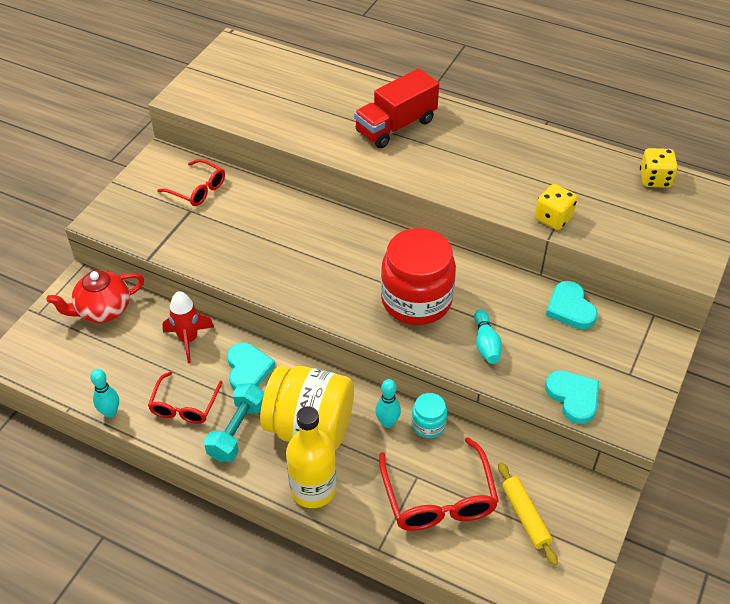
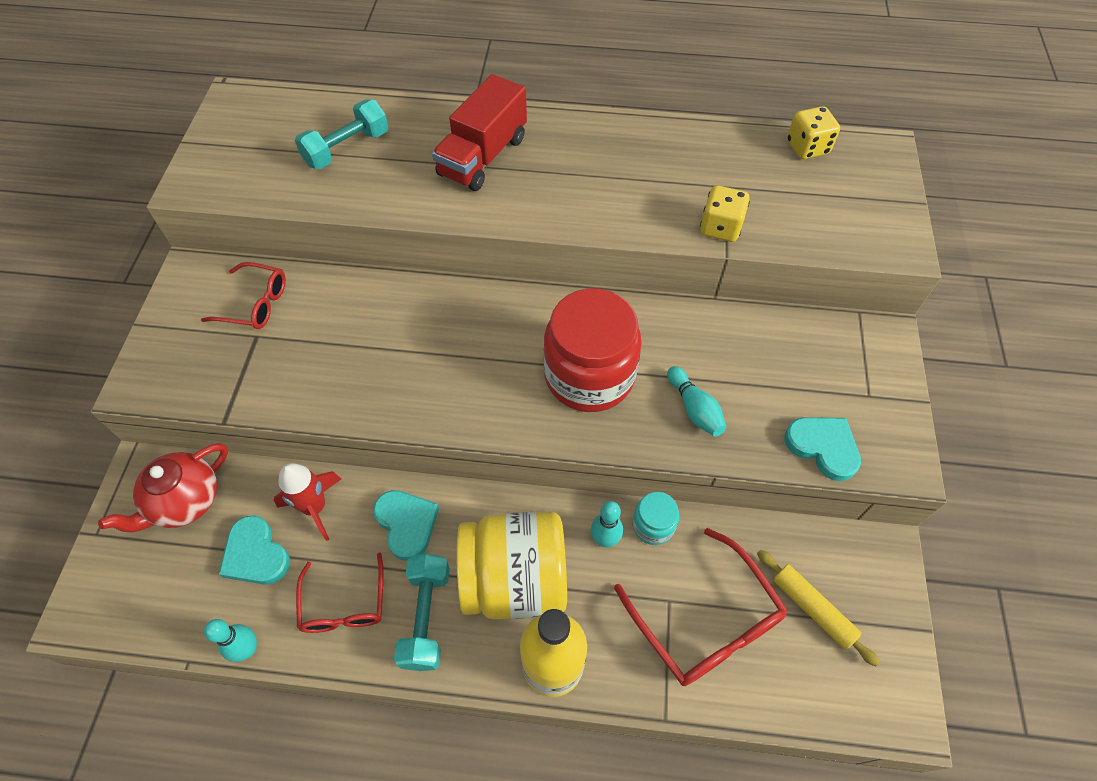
camera: 20 degrees left, 10 degrees up
(299, 98) = (347, 149): none -> turquoise dumbbell
(570, 308) = (767, 331): turquoise heart -> turquoise heart (255, 554)

